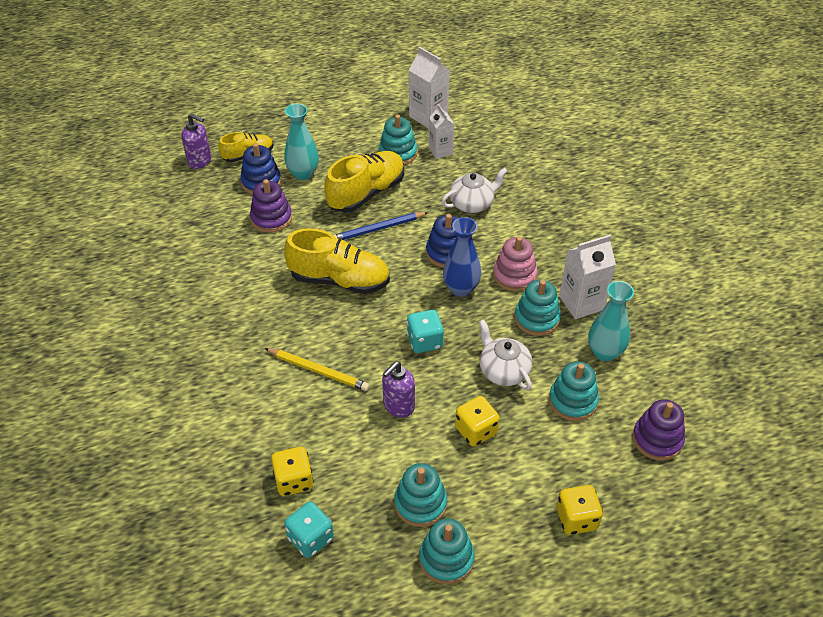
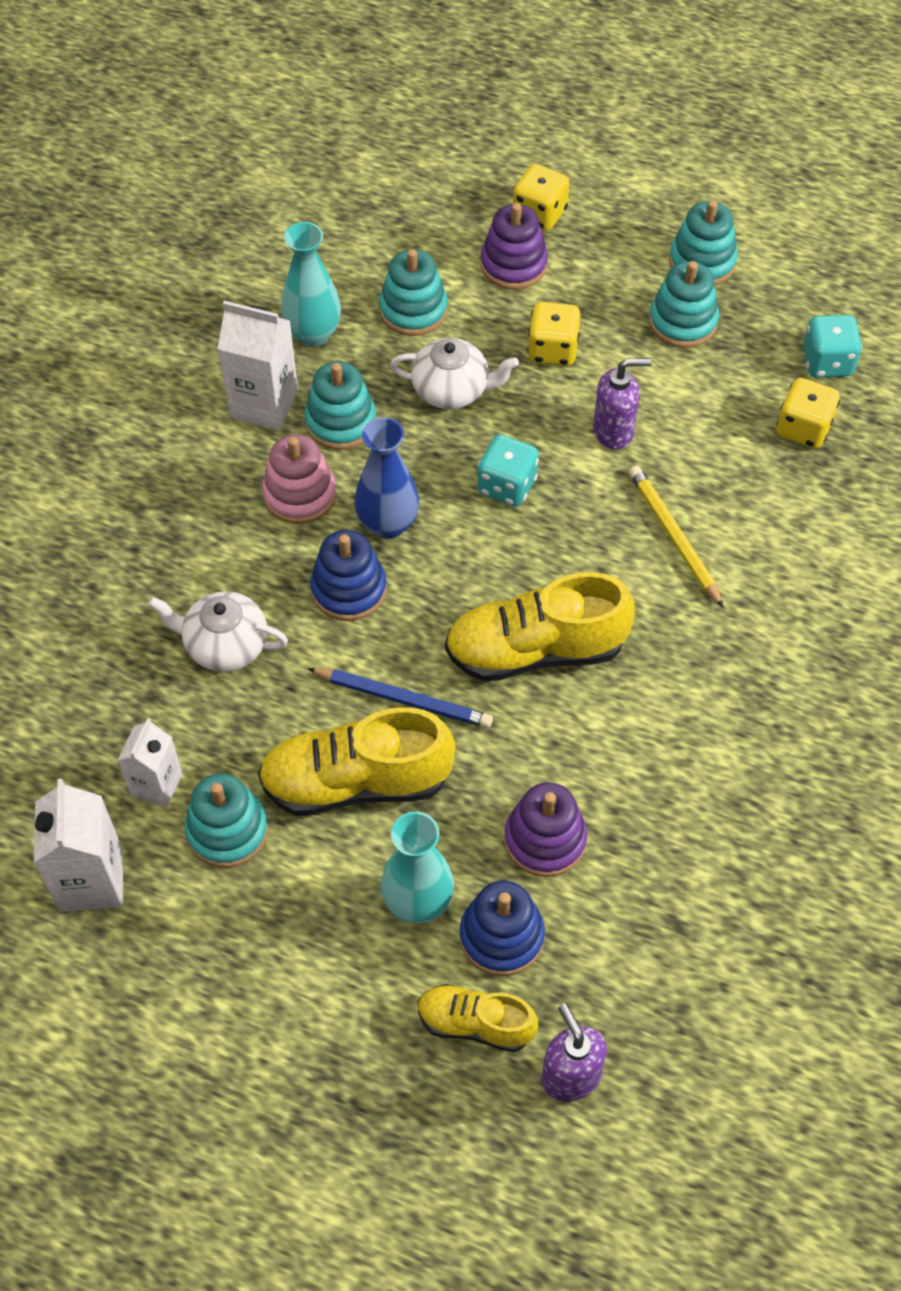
camera: 140 degrees left, 10 degrees up
(340, 280) = (535, 650): yellow shoe -> yellow shoe turned 60 degrees counterclockwise
(503, 371) = (452, 390): white teapot -> white teapot turned 90 degrees counterclockwise
(657, 439) = (374, 223): purple stacking toy -> purple stacking toy (513, 265)

